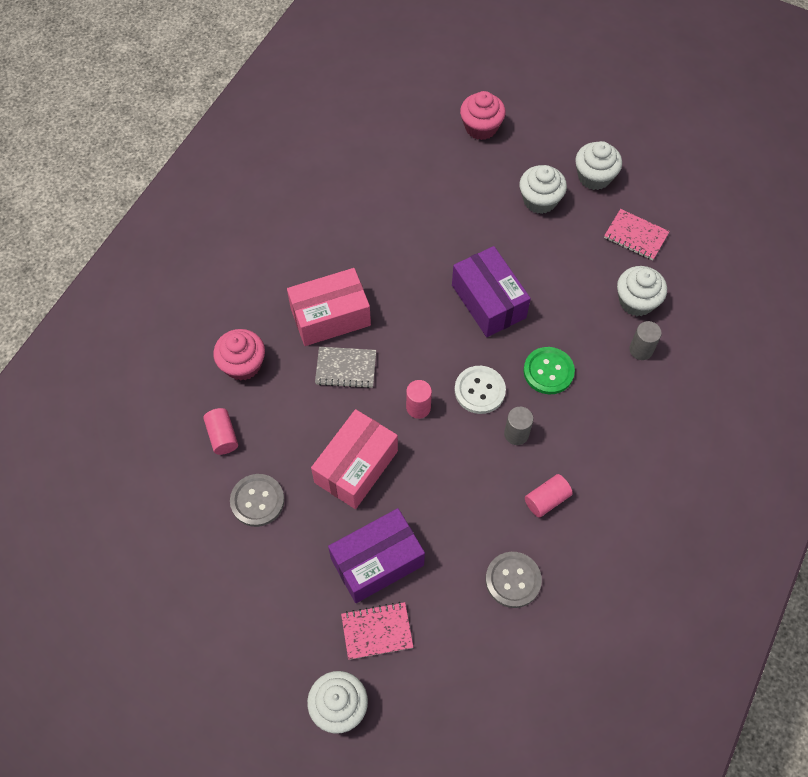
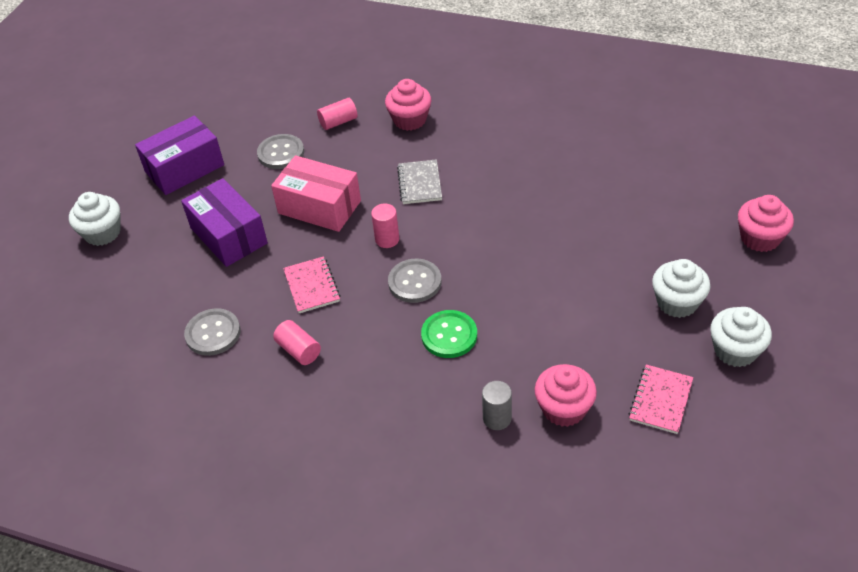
camera: 85 degrees right, 15 degrees down
(330, 317) = (473, 164): pink box -> none
(377, 631) = (165, 245): pink notebook -> pink notebook (312, 286)
(479, 390) = (414, 282): white button -> grey button
(488, 301) = (524, 275): purple box -> purple box (184, 168)
(516, 434) = (370, 317): grey cylinder -> none
(636, 301) = (564, 408): white cupcake -> pink cupcake

